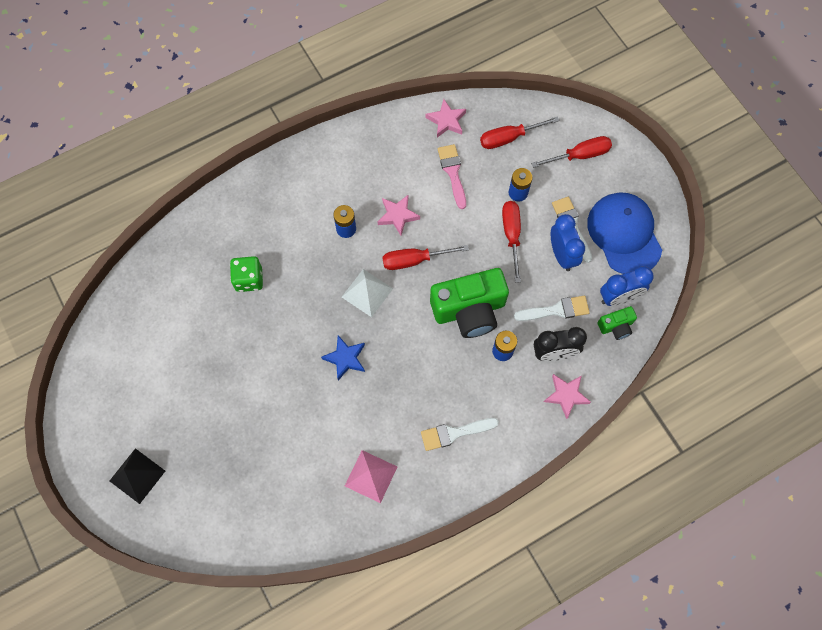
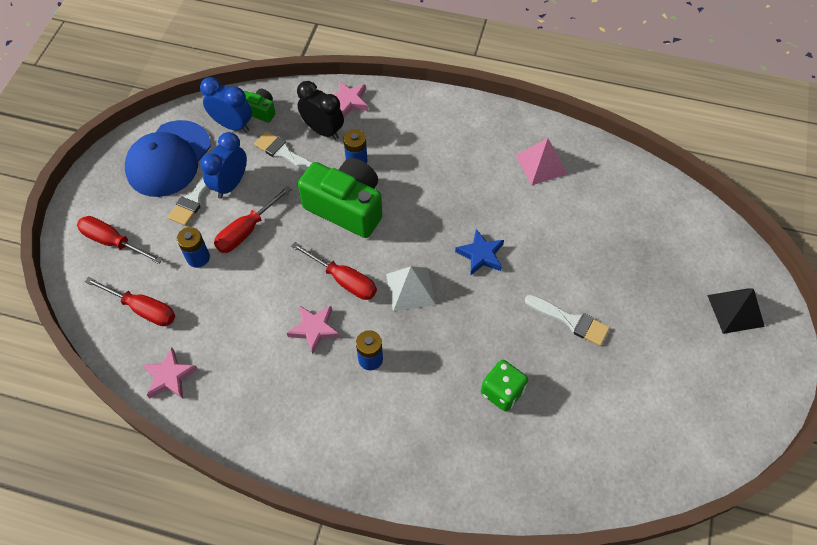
camera: 135 degrees left, 10 degrees down
(453, 172) = (225, 323): pink brush -> none
(454, 433) = (452, 142): white brush -> white brush (571, 321)

